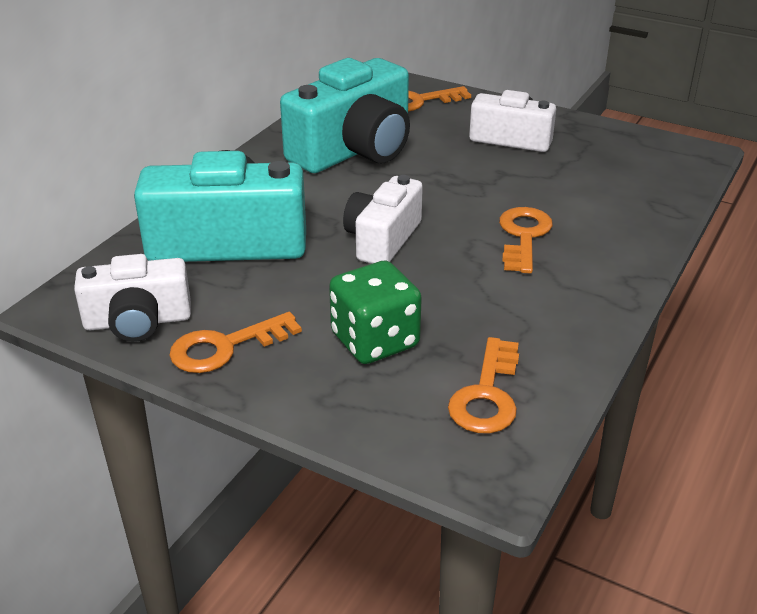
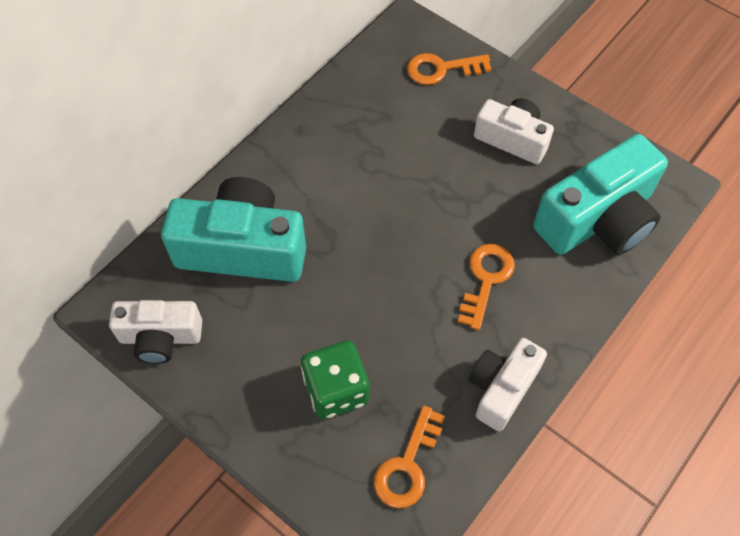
camera: 10 degrees right, 25 degrees up
(226, 347) = (222, 378): orange key -> none
(354, 150) = (369, 136): turquoise camera -> turquoise camera (598, 219)
(382, 239) = (368, 265): white camera -> white camera (501, 388)

